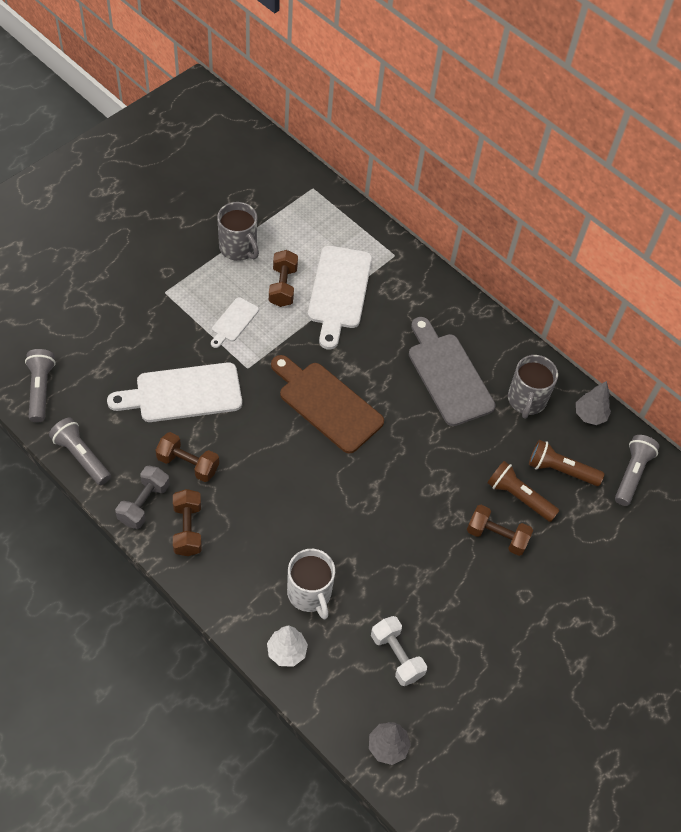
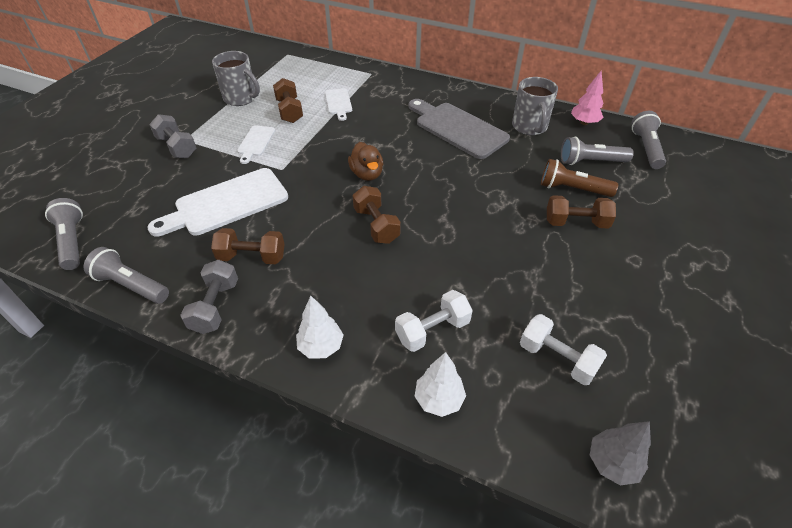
camera: 15 degrees left, 10 degrees down
(155, 301) = (177, 147): none -> grey dumbbell
(187, 529) = (273, 314): brown dumbbell -> brown dumbbell (376, 225)
(215, 573) = (321, 346): none -> white tree
(309, 593) = (432, 330): white mug -> white dumbbell
(327, 404) = (367, 174): brown cutting board -> brown duck
(339, 291) = (338, 103): white cutting board -> white cutting board, size x0.51
(560, 470) = (590, 162): brown flashlight -> grey flashlight
(589, 415) = (584, 122): grey tree -> pink tree

